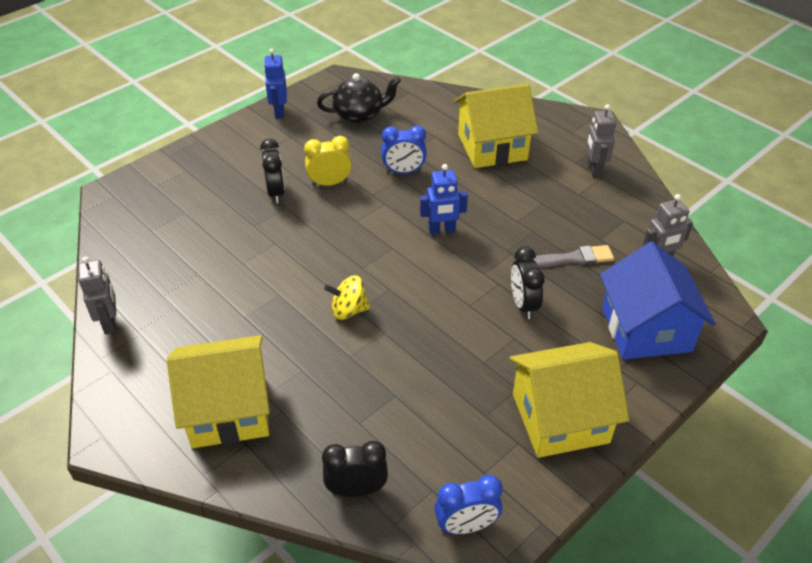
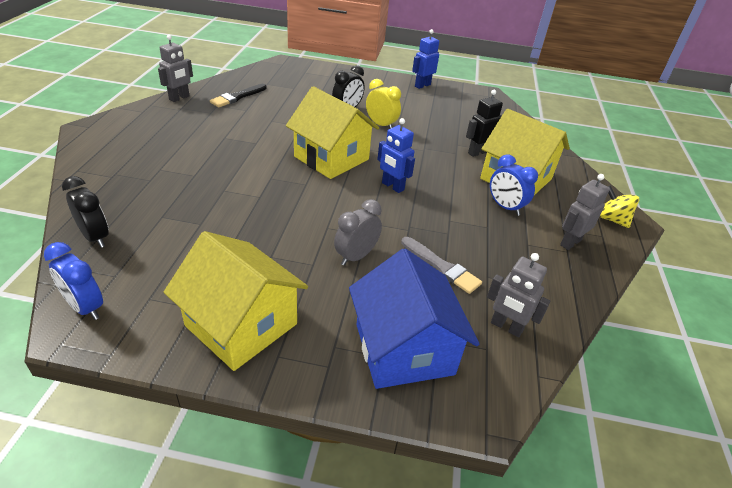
camera: 50 degrees right, 5 degrees down
(160, 269) = (237, 97): none -> black brush
(228, 410) = (137, 160): yellow house -> yellow house (331, 158)
(349, 310) = (267, 174): yellow spinning top -> yellow spinning top (611, 219)
(359, 115) = (463, 113): black teapot -> none
(403, 171) = (432, 149): blue clock -> blue clock (505, 207)
(434, 146) = (477, 152): none -> black robot
(523, 305) = (356, 256): black clock -> grey clock
(646, 329) = (404, 349): blue house -> blue house turned 60 degrees counterclockwise

